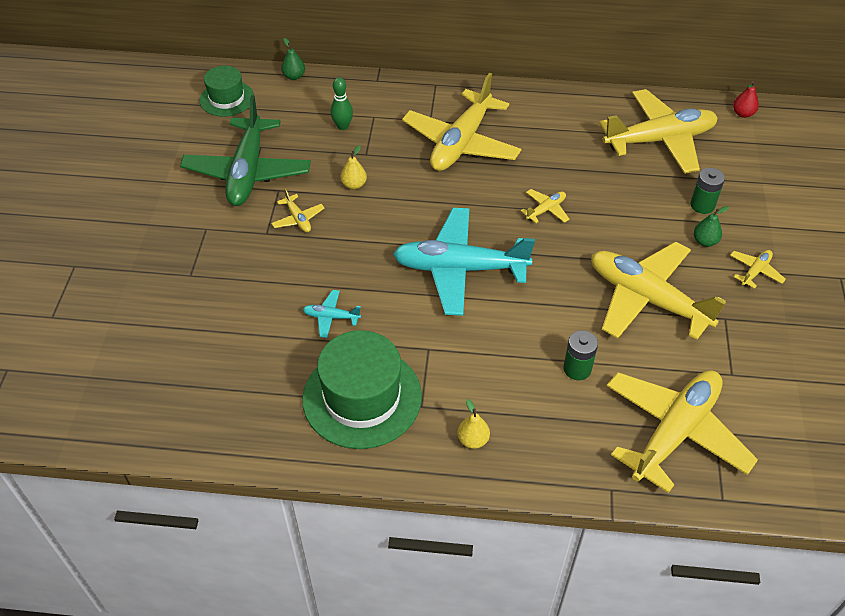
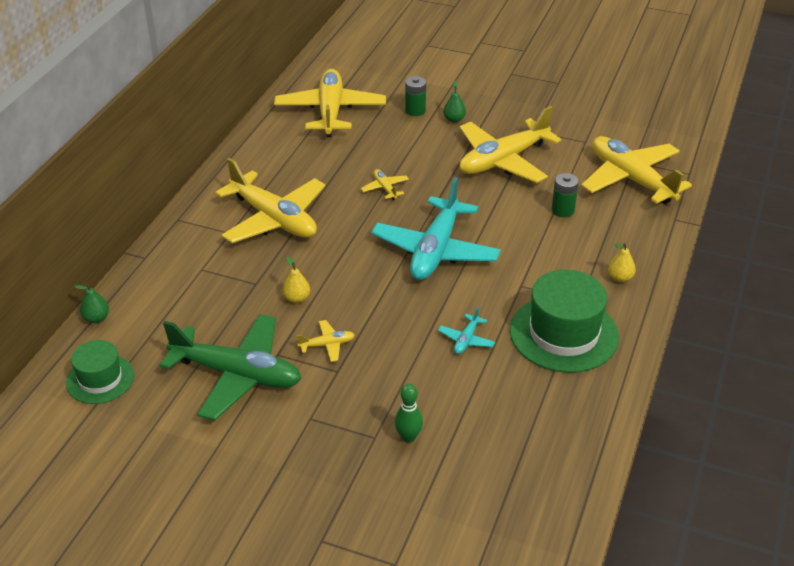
camera: 75 degrees left, 10 degrees down
(342, 126) = (204, 293): green bowling pin -> green bowling pin (408, 437)
(742, 114) = (321, 65): red pear -> none
(755, 271) = (493, 106): yellow plane -> none

